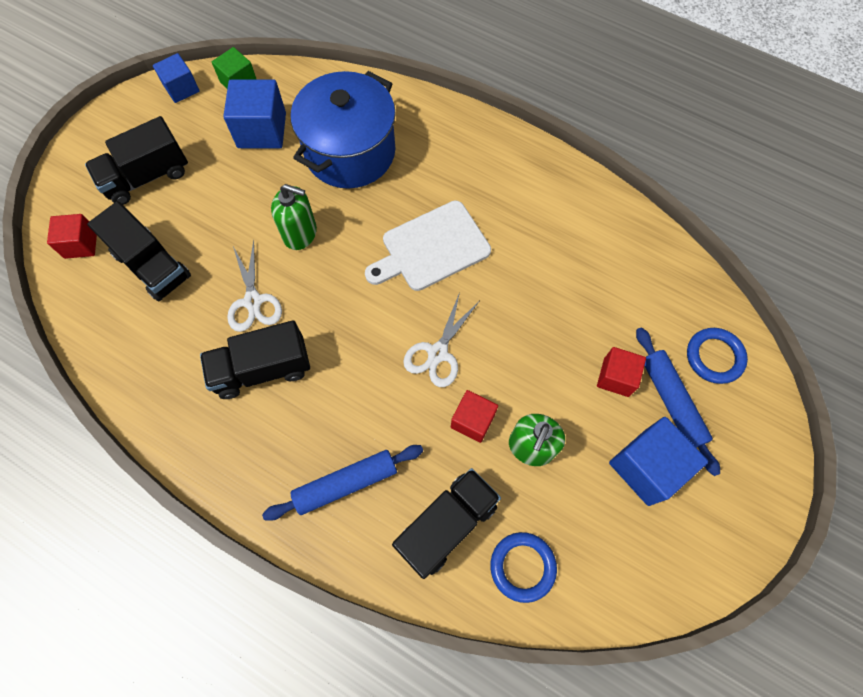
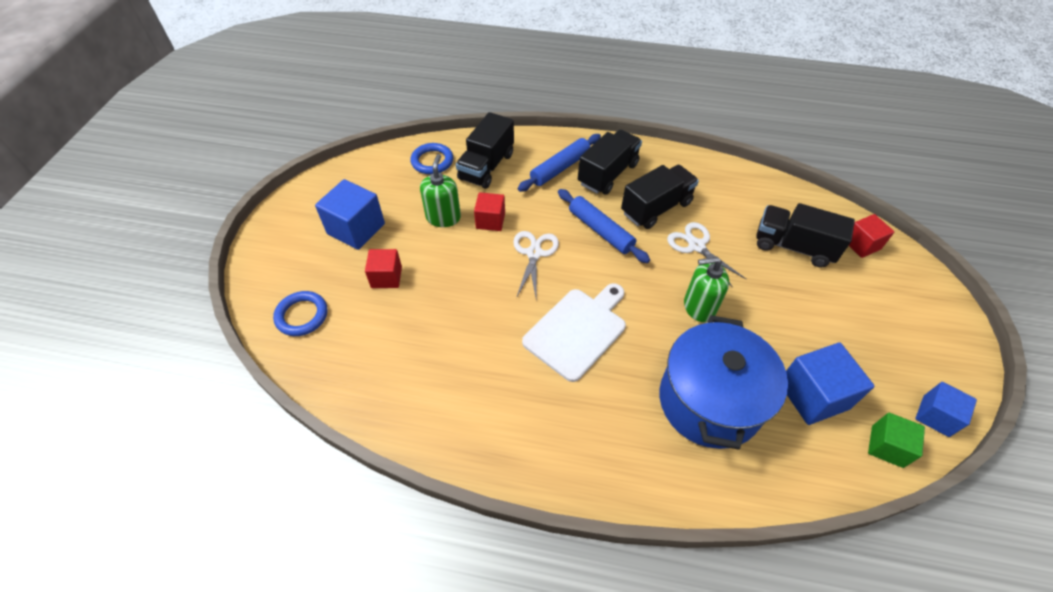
camera: 160 degrees right, 15 degrees down
(147, 177) = (869, 312): black truck -> black truck (608, 174)
(672, 402) = (339, 273): blue rolling pin -> blue rolling pin (600, 231)

